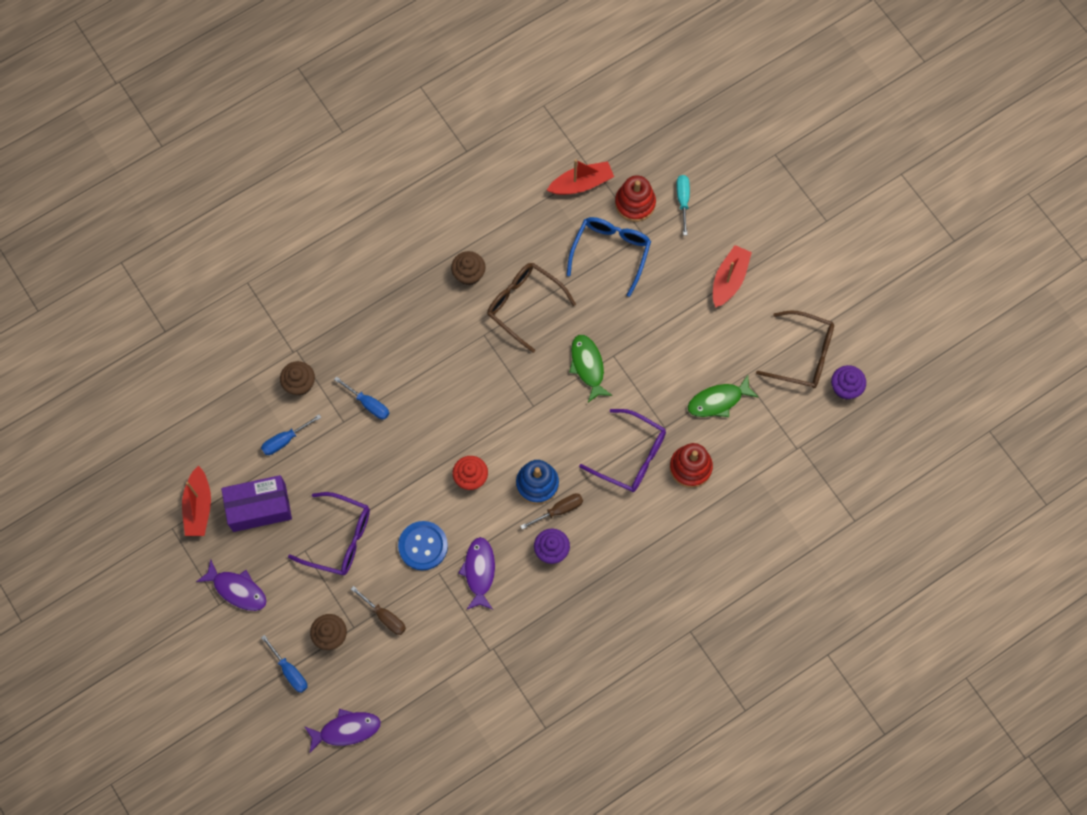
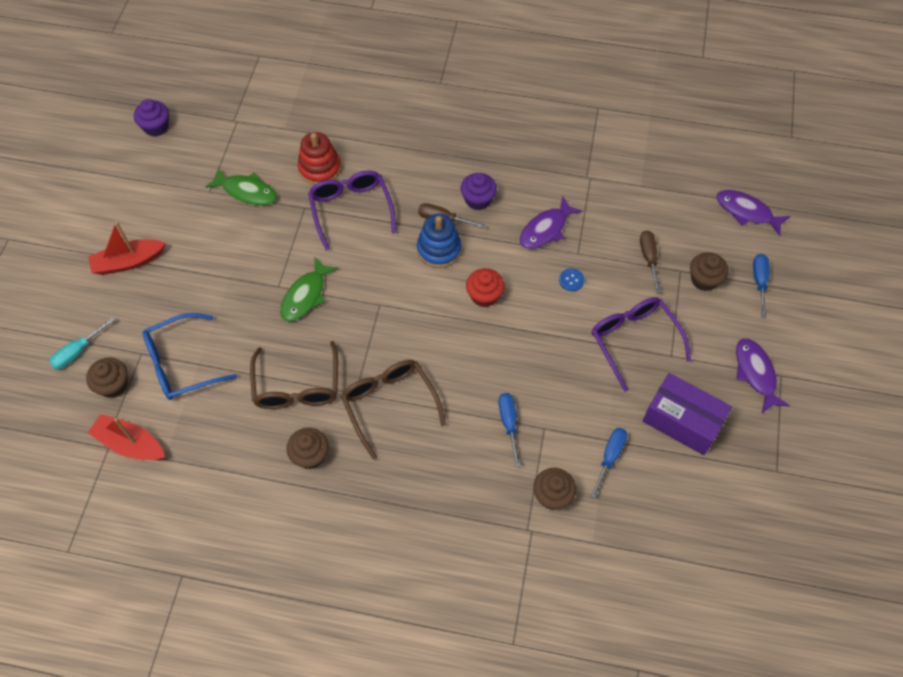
camera: 135 degrees left, 10 degrees down
(198, 507) = (737, 468): red boat -> none
(285, 440) = (609, 457): blue screwdriver -> blue screwdriver turned 75 degrees counterclockwise
(423, 546) = (571, 280): blue button -> blue button, size x0.48
(635, 203) = (113, 385): red stacking toy -> brown cupcake
(802, 355) = (153, 170): brown glasses -> brown glasses (390, 405)

